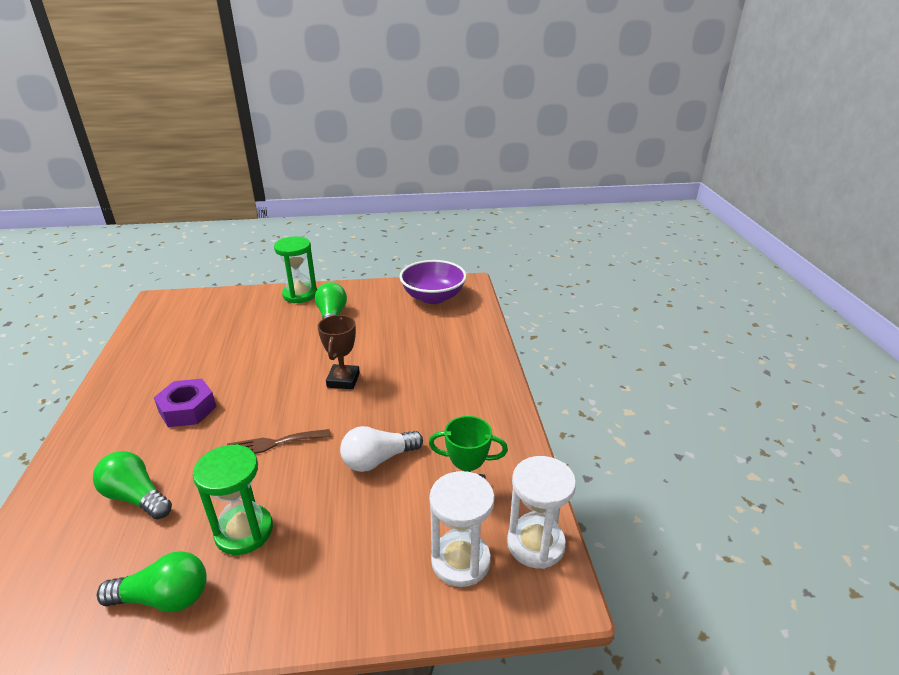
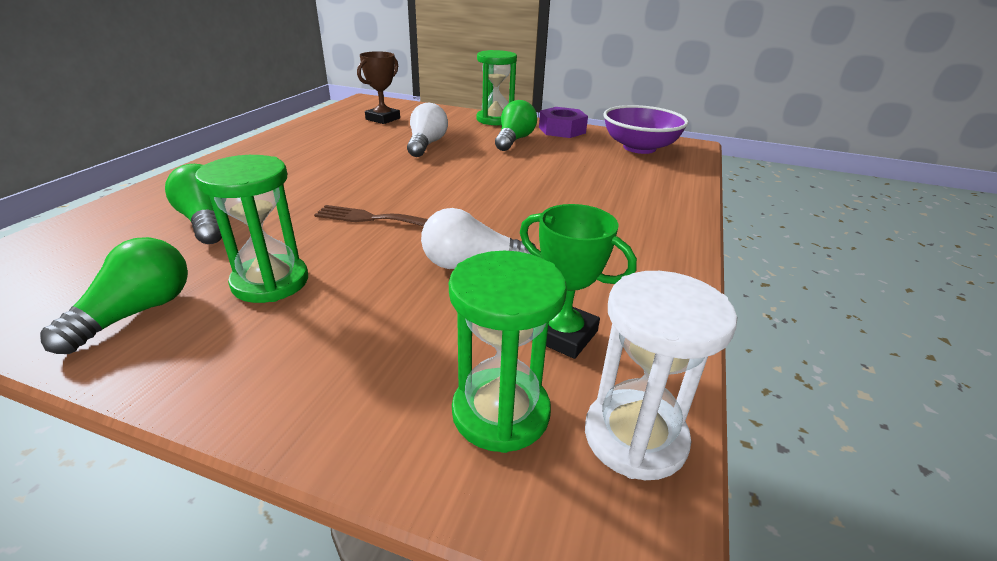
camera: 25 degrees right, 0 degrees up
(164, 598) = (137, 313): green light bulb -> green light bulb turned 90 degrees counterclockwise
(187, 409) = (317, 172): purple nut -> purple nut (562, 130)
(260, 345) = (426, 145): none -> white light bulb
(343, 380) = (487, 188): brown trophy -> brown trophy (383, 119)
(460, 561) = (501, 412): white hourglass -> green hourglass

